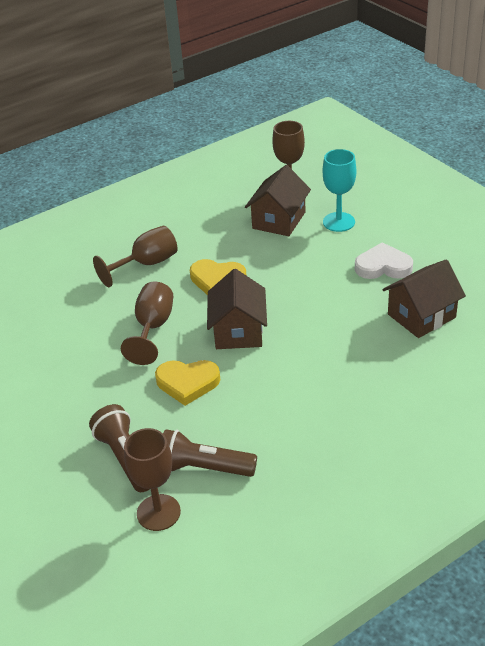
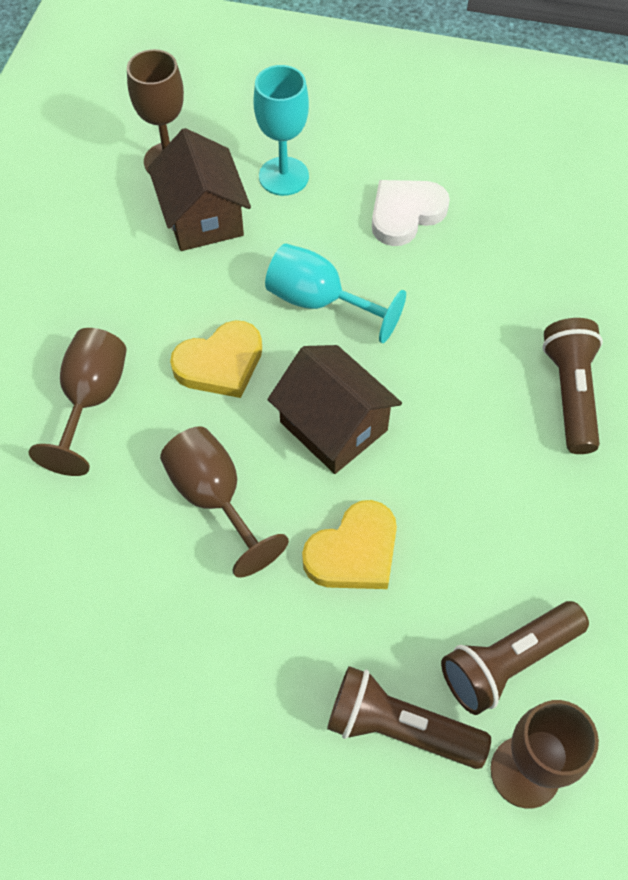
camera: 45 degrees left, 20 degrees up
(293, 280) = (319, 302): none -> turquoise goblet
(376, 385) = (570, 393): none -> brown flashlight
(421, 316) = (520, 261): brown house -> none

